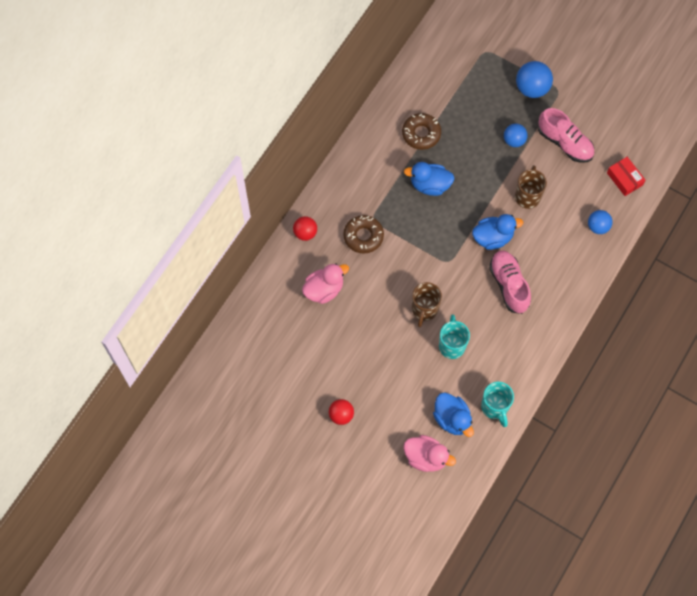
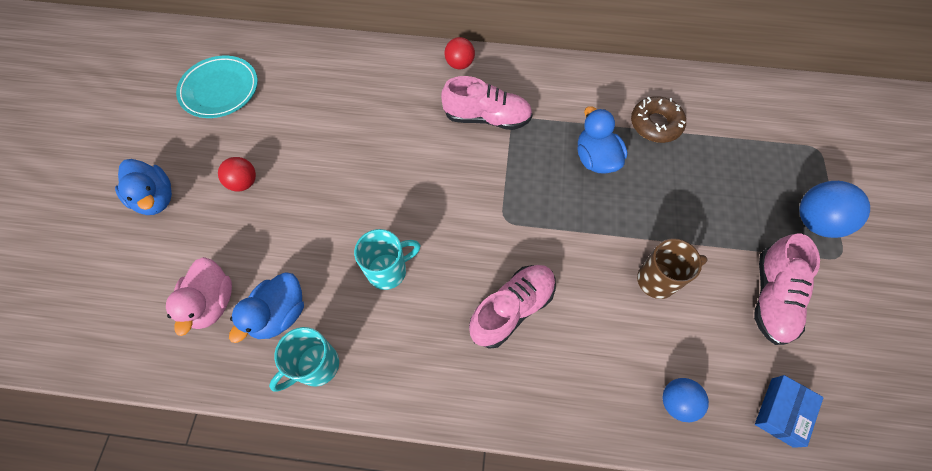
camera: 65 degrees right, 5 degrees down
(244, 410) = (220, 90): none -> turquoise plate
(324, 289) = (399, 106): pink duck -> none
(363, 236) = (487, 118): brown donut -> pink shoe
(424, 310) = (424, 218): brown mug -> none
(493, 237) = (570, 260): blue duck -> blue duck (156, 199)
(514, 140) = (725, 230): blue ball -> none
(624, 179) = (781, 412): red box -> blue box

